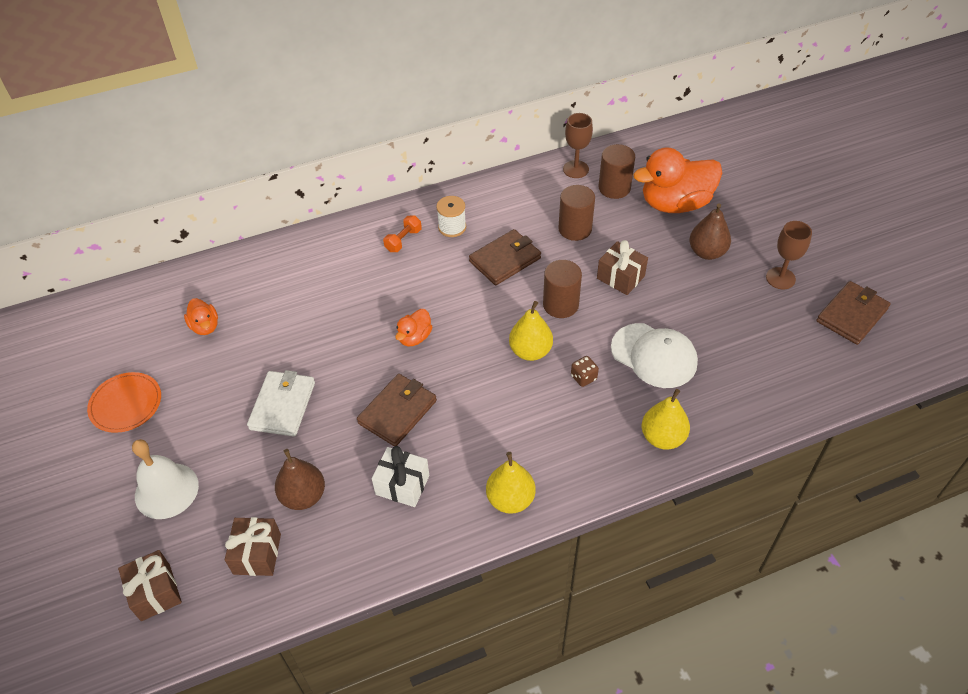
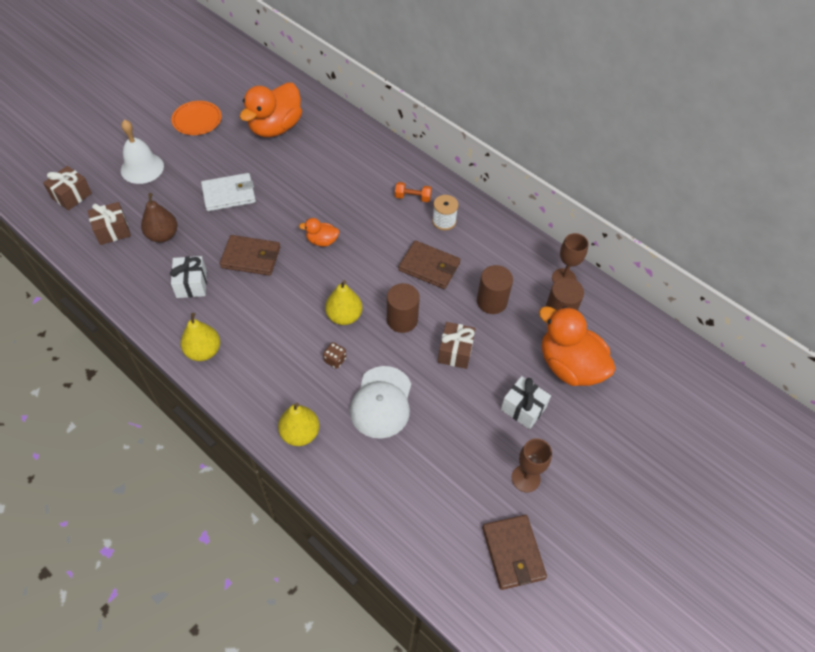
camera: 60 degrees right, 5 degrees up
(205, 326) = (275, 127): orange duck -> orange duck, size x2.11
(707, 252) = (523, 408): brown pear -> white gift
(852, 315) = (513, 553): brown wallet -> brown wallet turned 60 degrees clockwise

